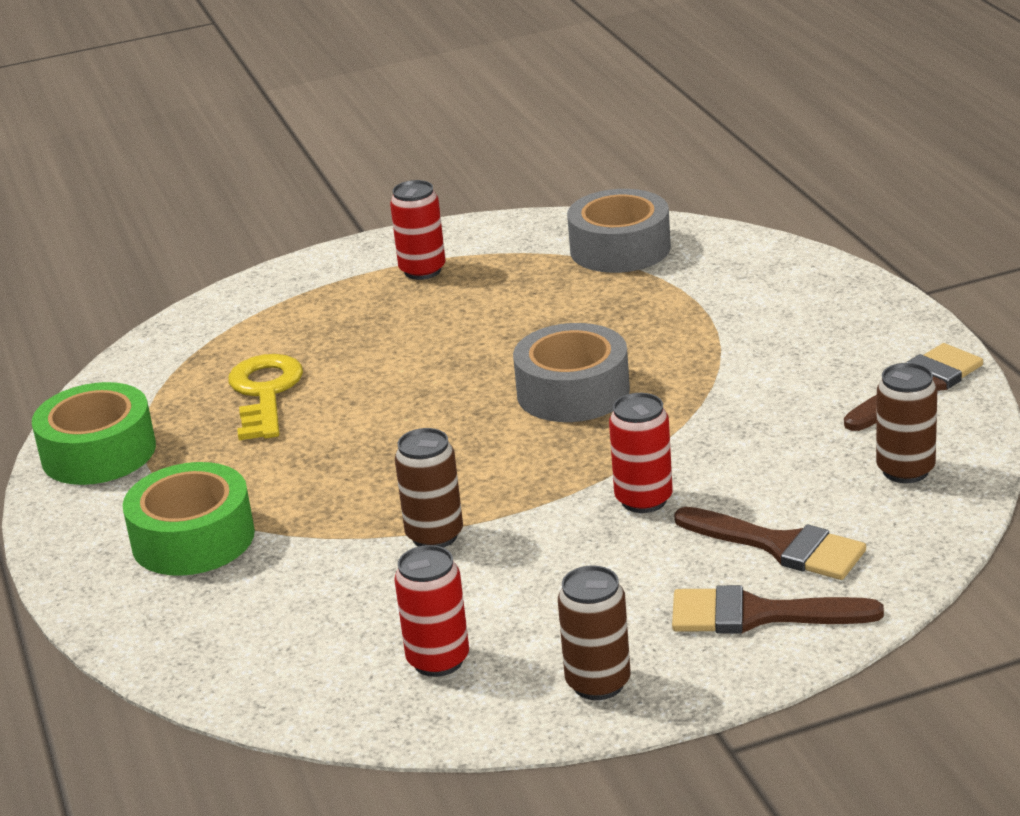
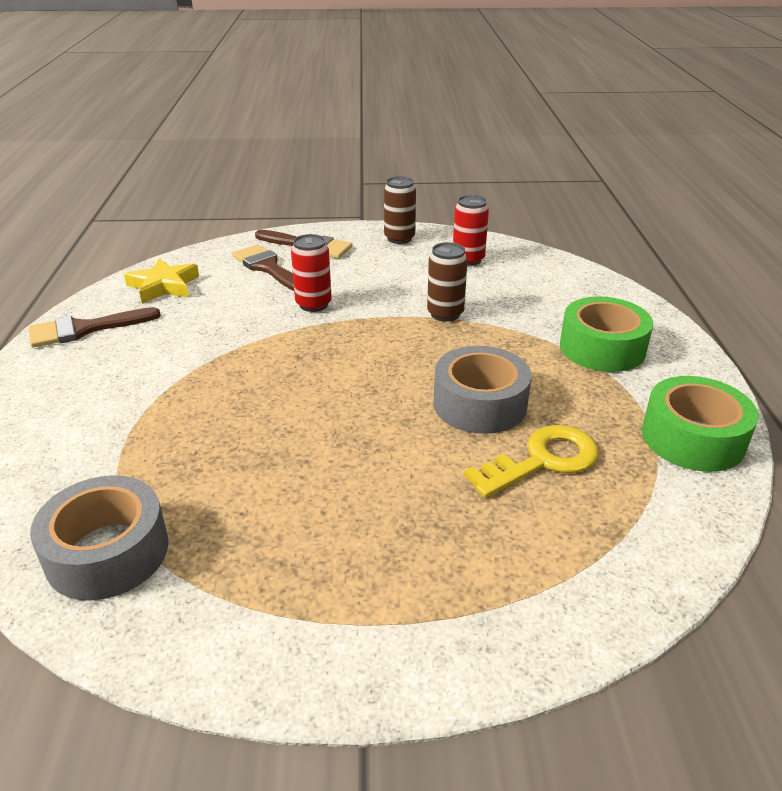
camera: 165 degrees left, 5 degrees up
(265, 393) = (542, 460): yellow key -> yellow key turned 135 degrees counterclockwise
(422, 270) = (330, 597): red can -> none
(573, 392) = (295, 387): grey tape -> grey tape (480, 404)
(905, 470) = (163, 286): brown can -> yellow star

